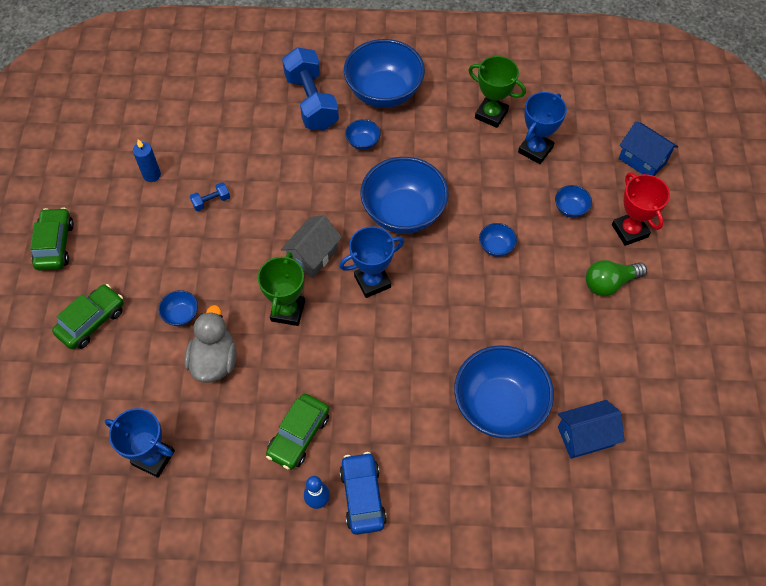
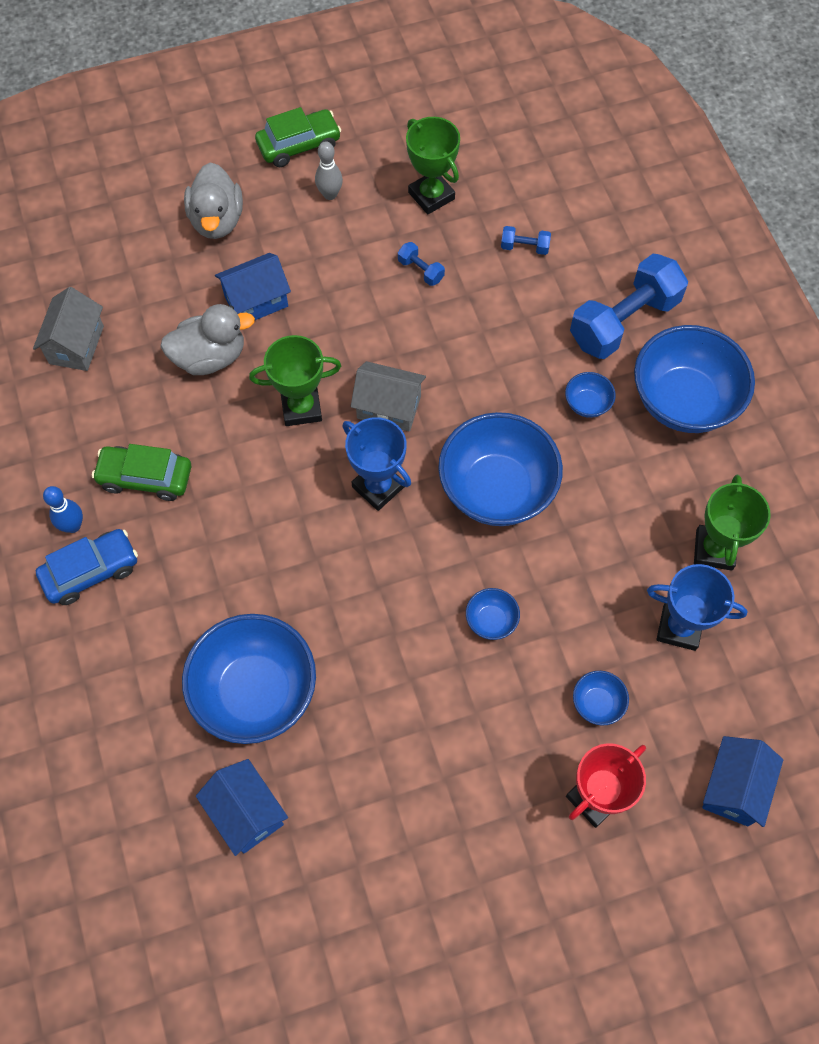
camera: 70 degrees right, 5 degrees up
(92, 321) = (217, 220): green car -> grey duck
(113, 238) = (330, 194): none -> grey bowling pin
(152, 175) = (431, 196): blue candle -> green trophy
(153, 457) = (76, 345): blue trophy -> grey house
(181, 315) = (256, 301): blue bowl -> blue house
(225, 135) = (524, 247): none -> blue dumbbell
(609, 283) = (493, 790): green light bulb -> none

